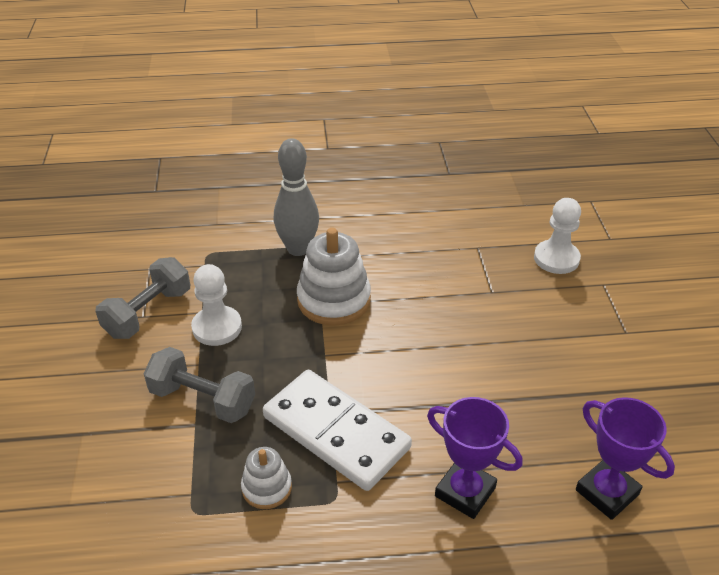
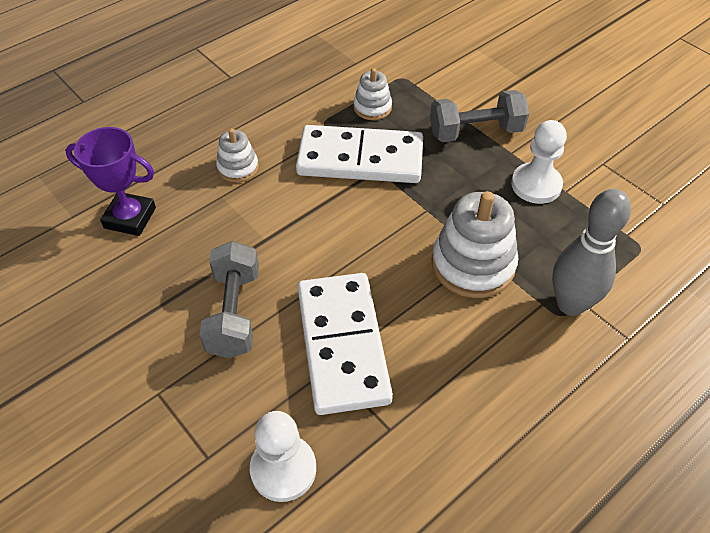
camera: 145 degrees right, 10 degrees up
(148, 313) = (603, 167): grey dumbbell -> grey dumbbell (234, 313)
(465, 492) = (238, 167): purple trophy -> white stacking toy
(473, 299) = (342, 345): none -> white domino

